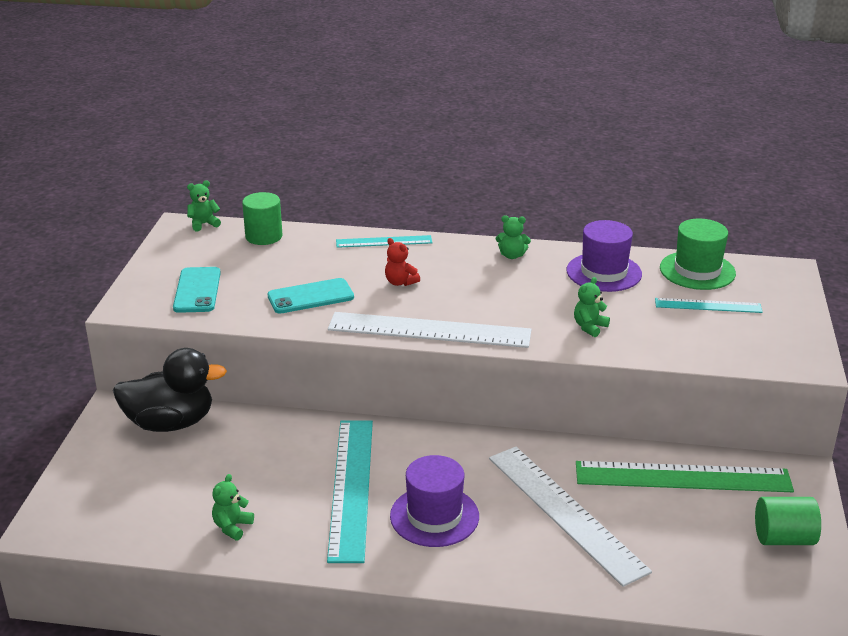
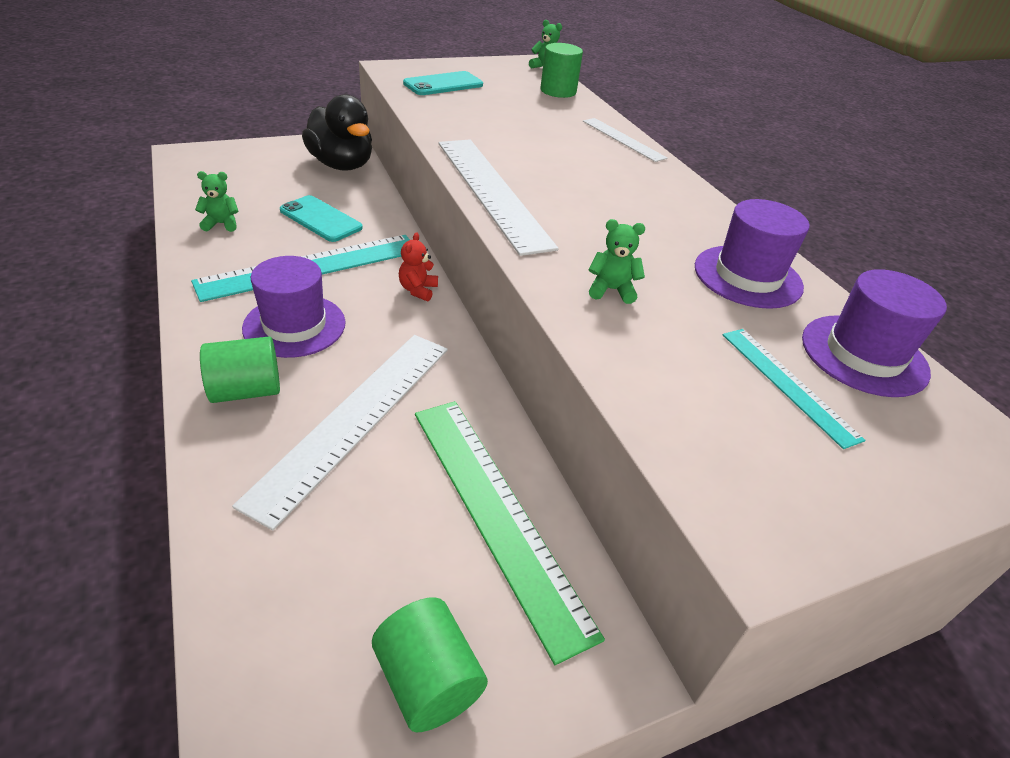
camera: 55 degrees right, 10 degrees up
(310, 297) = (486, 126): turquoise phone -> turquoise phone (321, 219)
(384, 241) = (623, 139): turquoise ruler -> white ruler
(400, 282) = (561, 160): red teddy bear -> red teddy bear (418, 290)
(503, 558) = (246, 390): none -> green cylinder
(512, 255) = (695, 209): green teddy bear -> none
(697, 270) = (864, 355): green hat -> purple hat

